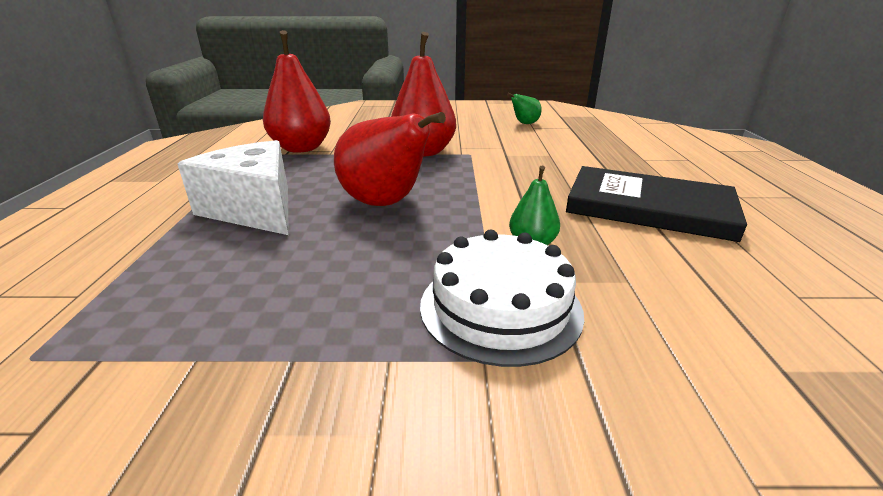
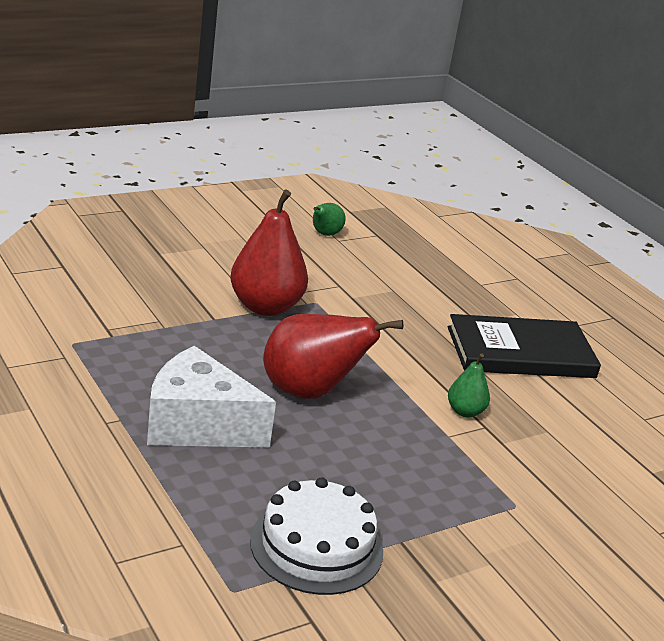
camera: 35 degrees left, 0 degrees up
(301, 148) = (119, 323): red pear -> none
(500, 307) = (487, 472): white cake -> white cake (316, 546)

